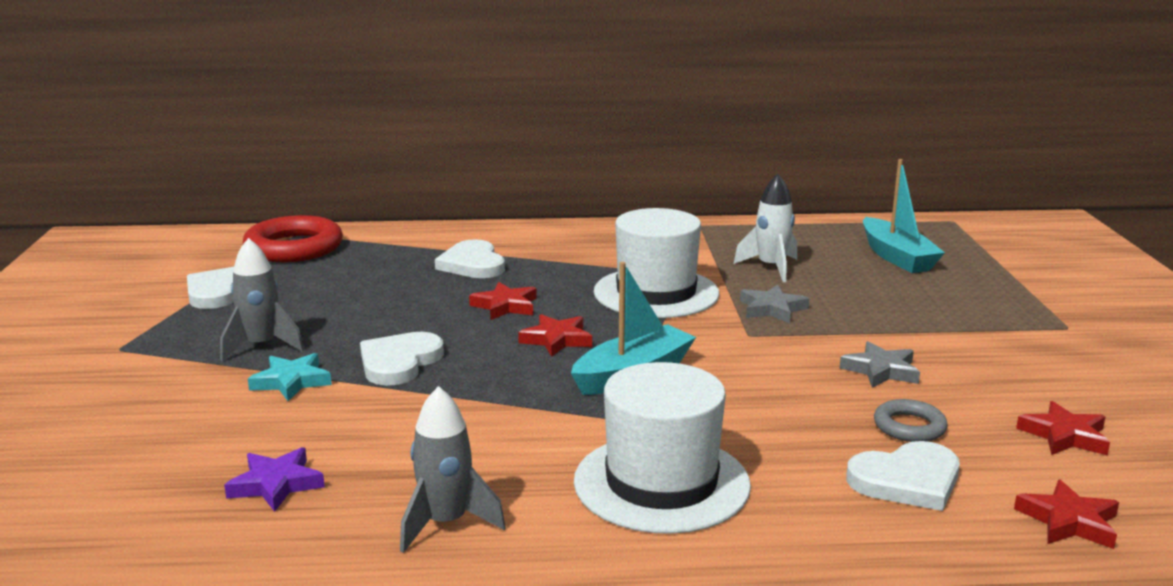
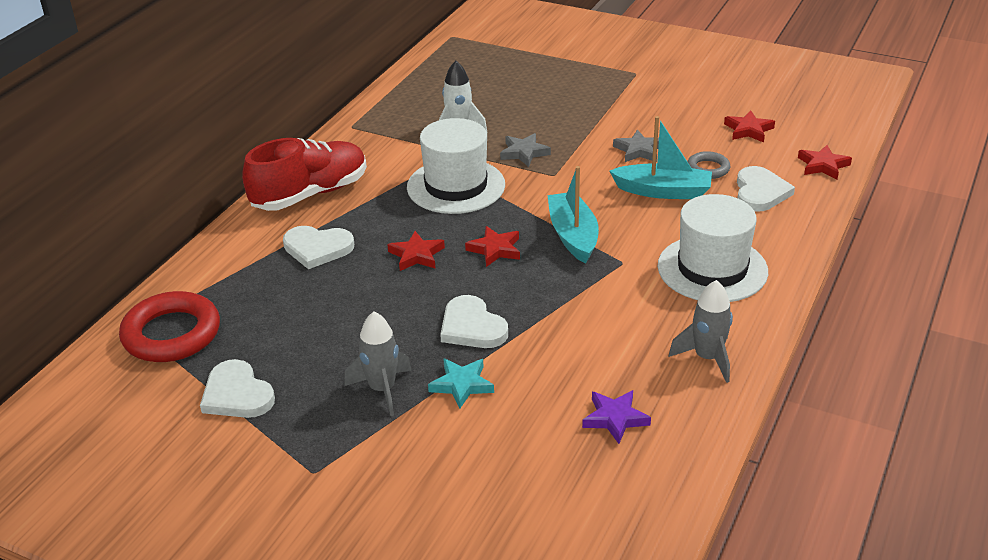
camera: 60 degrees left, 15 degrees up
(560, 239) = (310, 194): none -> red shoe
(896, 257) = (489, 79): turquoise boat -> turquoise boat (663, 191)

